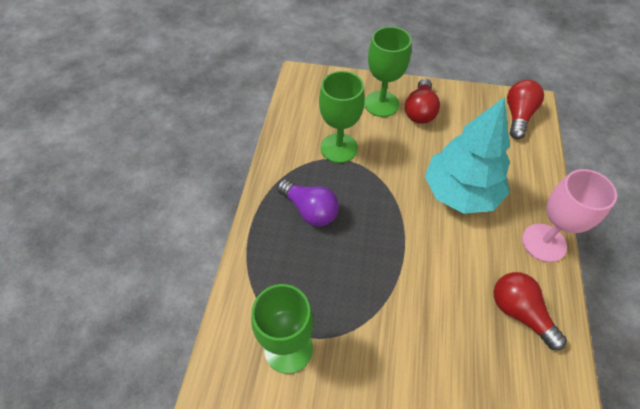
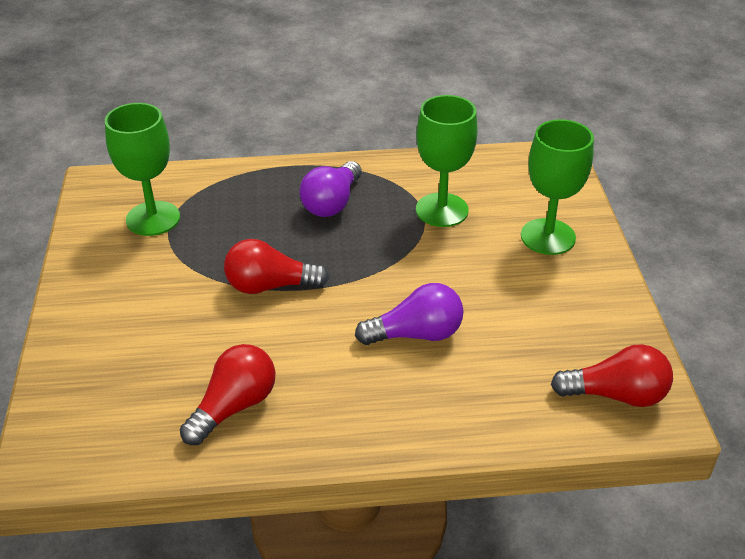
camera: 75 degrees right, 15 degrees down
(420, 110) = (557, 277): red light bulb -> red light bulb (270, 286)
(460, 192) = (416, 334): turquoise tree -> purple light bulb
(544, 243) = (357, 432): pink goblet -> none

